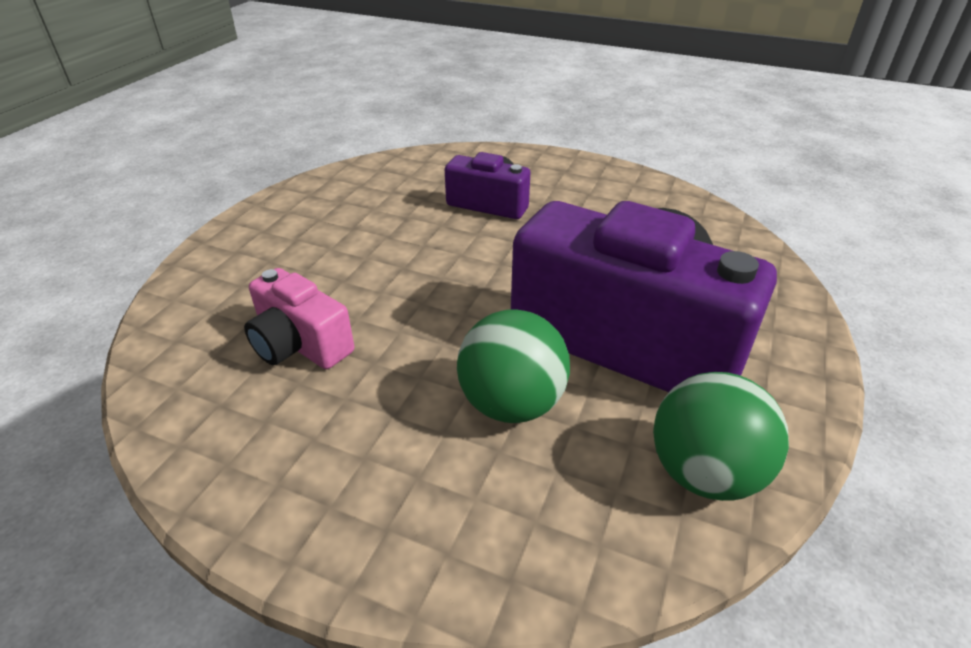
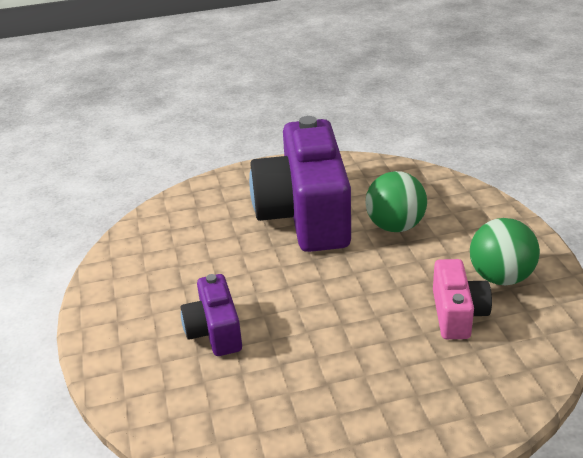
camera: 125 degrees left, 5 degrees down
(704, 473) = (366, 172): green ball -> green ball (500, 277)

